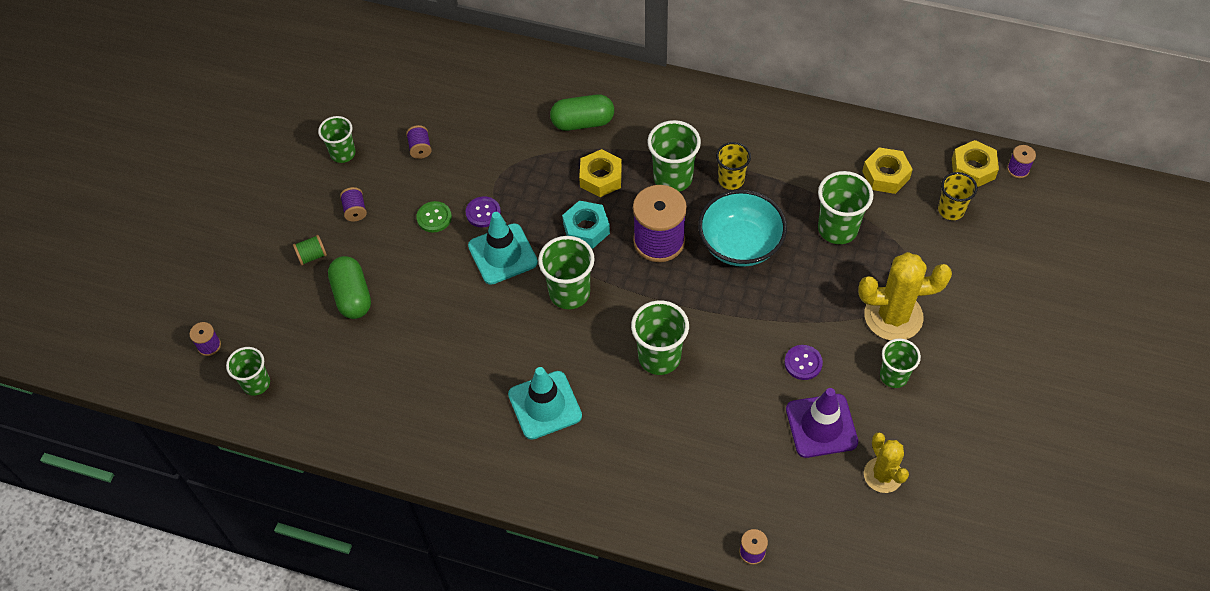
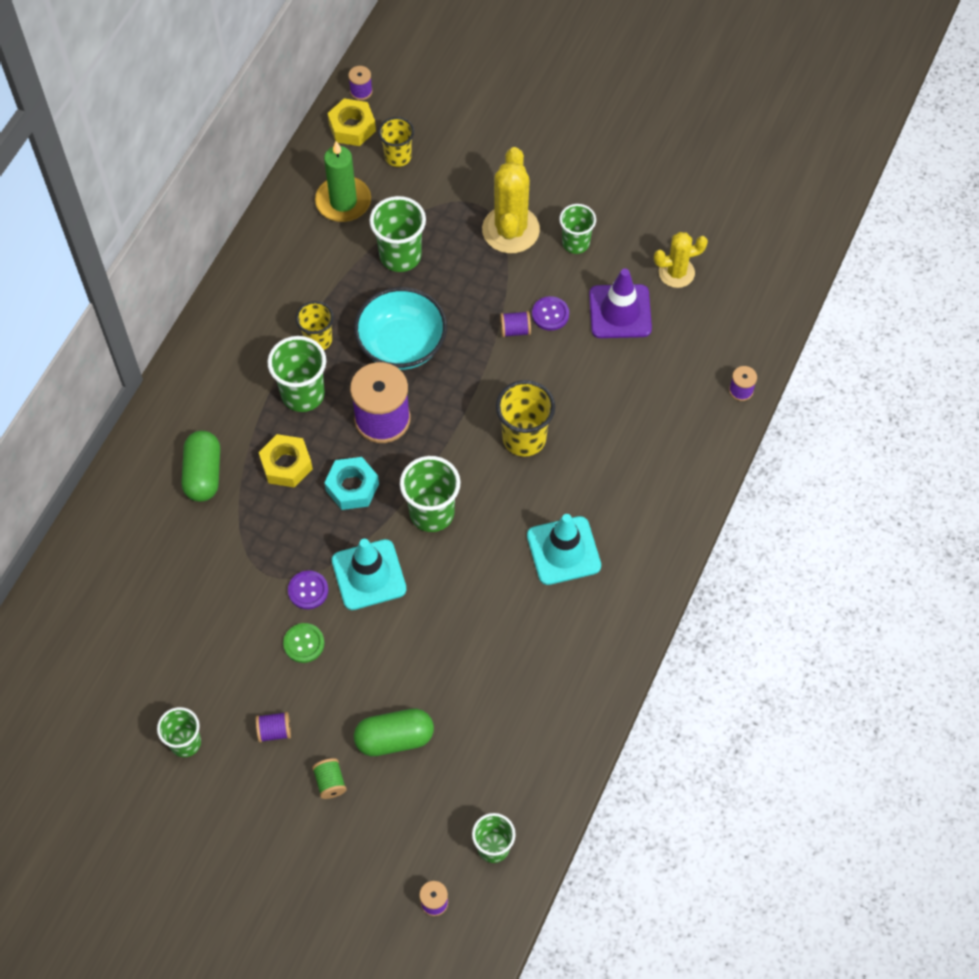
camera: 85 degrees left, 5 degrees up
(420, 148) = (199, 653): purple spool -> purple spool (515, 330)
(659, 357) = (524, 438): green cup -> yellow cup
(885, 175) = (343, 201): yellow nut -> green candle

